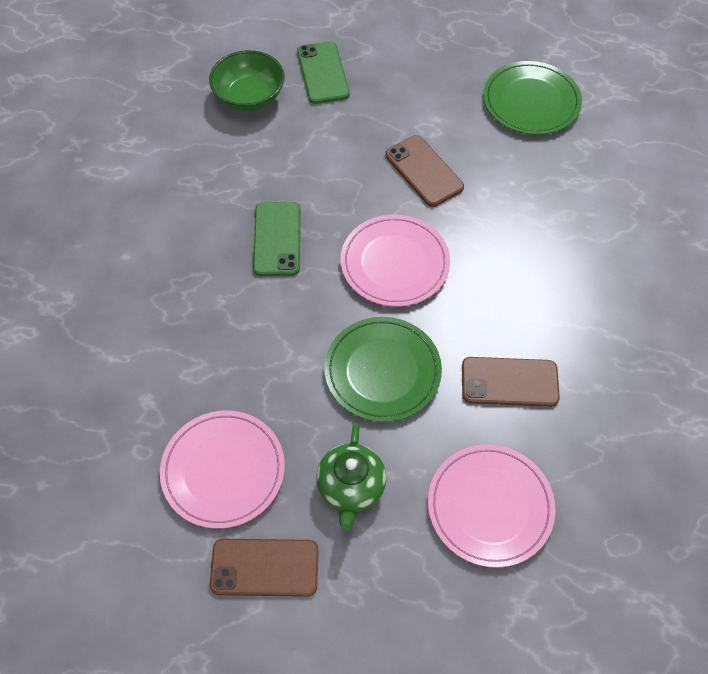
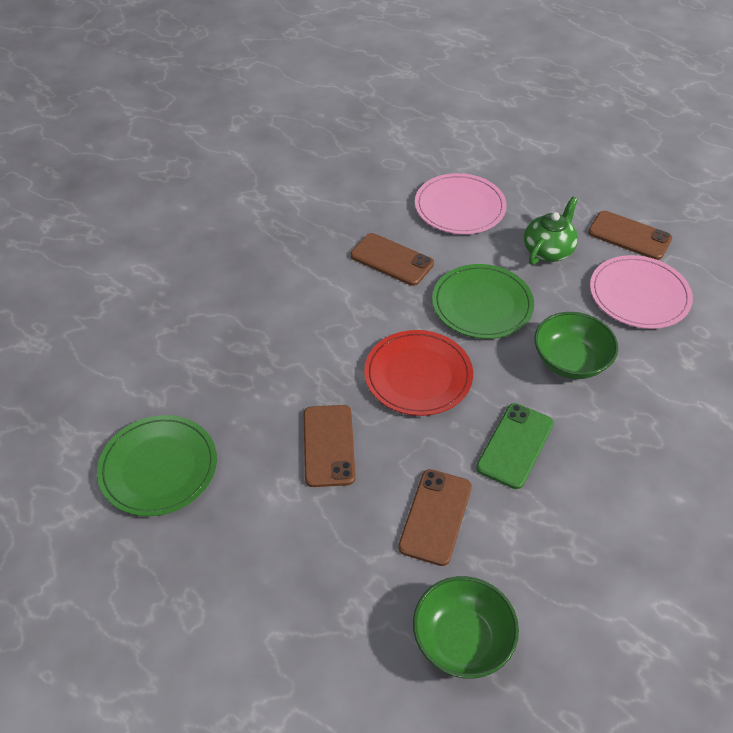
camera: 150 degrees left, 10 degrees down
(264, 345) = (570, 361): none -> green bowl
(309, 158) = (435, 517): none -> brown phone
(323, 73) = (351, 629): green phone -> none
(395, 263) = (418, 375): pink plate -> red plate

